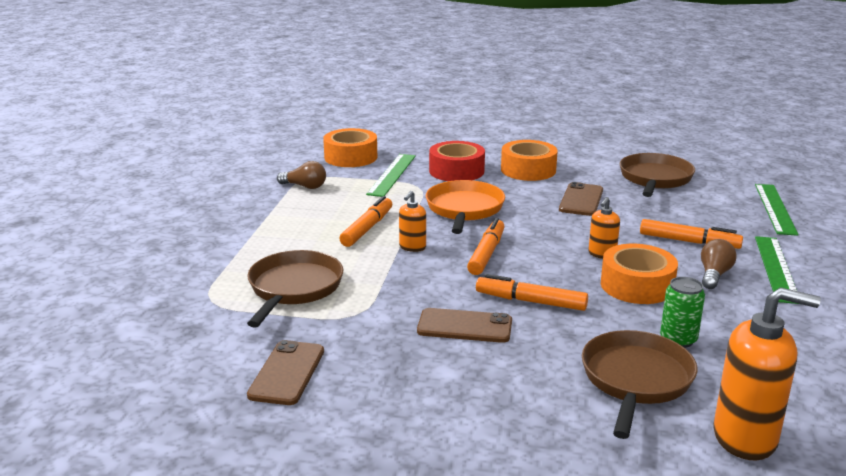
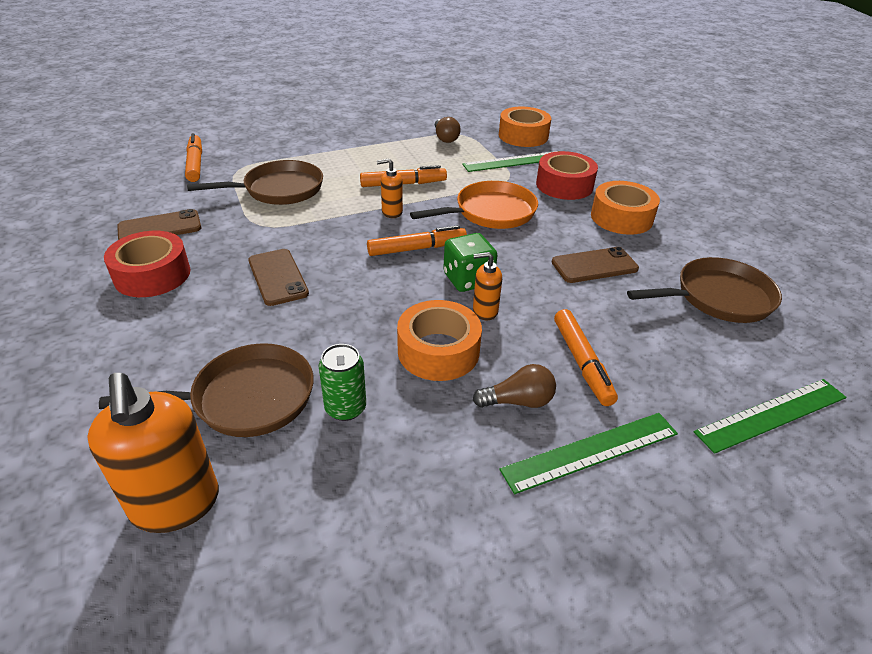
camera: 55 degrees right, 15 degrees up
(386, 394) = (152, 275): none -> red tape
(531, 301) = (348, 297): orange marker -> orange marker (195, 164)
(554, 247) = (468, 279): none -> green dice

